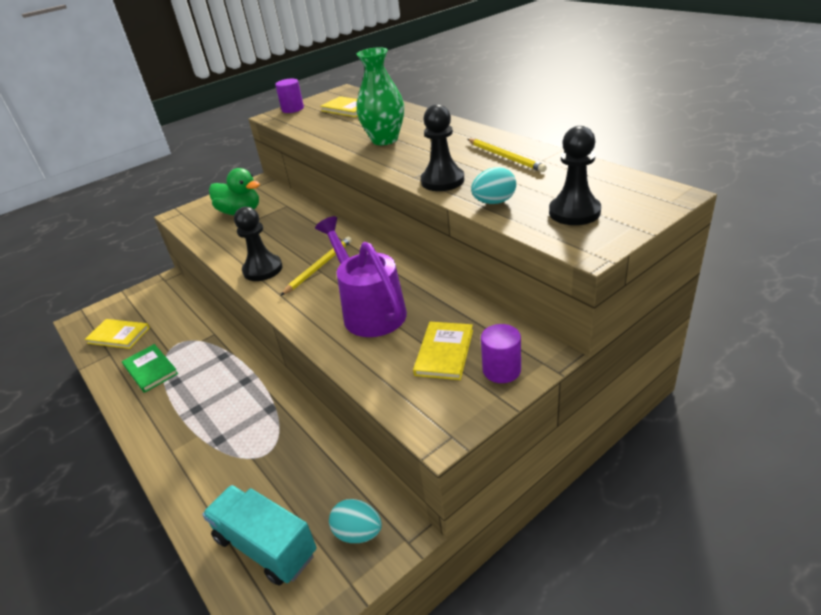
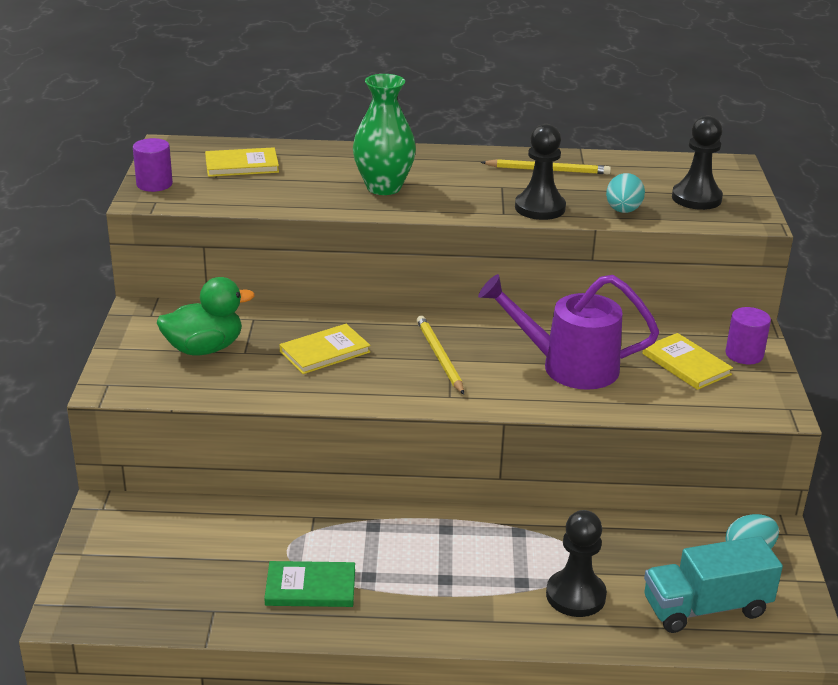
camera: 55 degrees left, 5 degrees down
(118, 335) = (180, 589): yellow book -> yellow book (325, 352)
(263, 269) = (381, 386): black pawn -> black pawn (575, 595)

